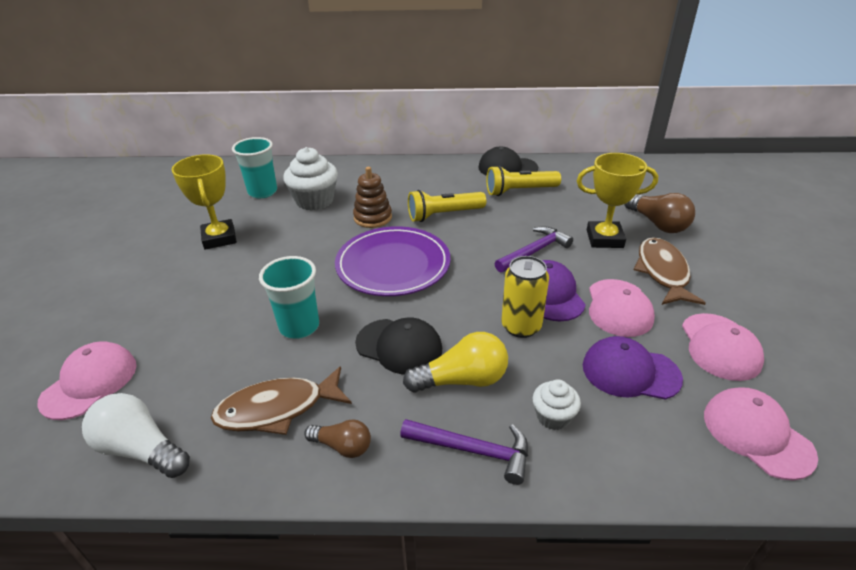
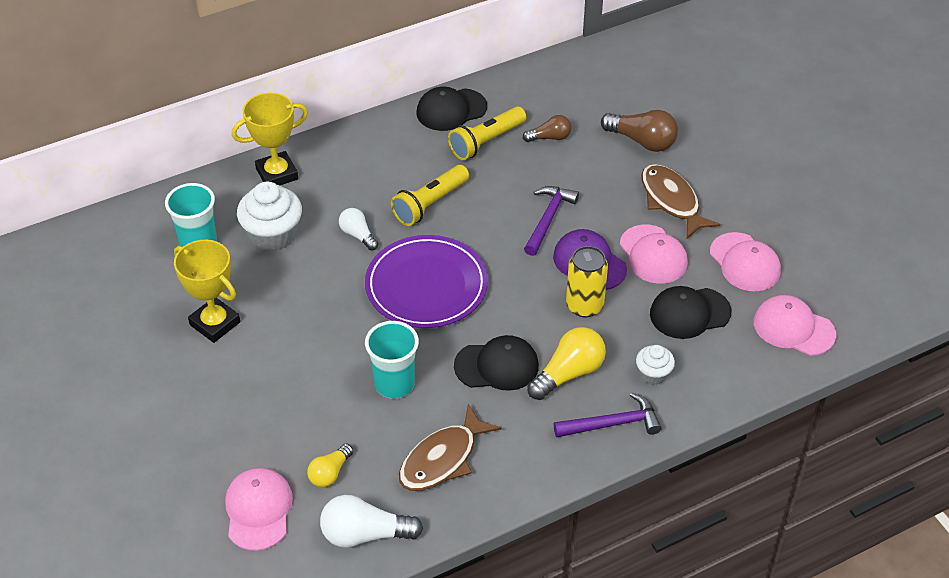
camera: 30 degrees left, 10 degrees up
(175, 377) = (330, 473): none -> yellow light bulb
(342, 446) = (517, 463): brown light bulb -> brown light bulb (550, 137)
(373, 217) = (358, 235): brown stacking toy -> white light bulb
(604, 239) = (603, 179): yellow trophy -> yellow trophy (277, 174)
(630, 372) = (689, 313): purple cap -> black cap

